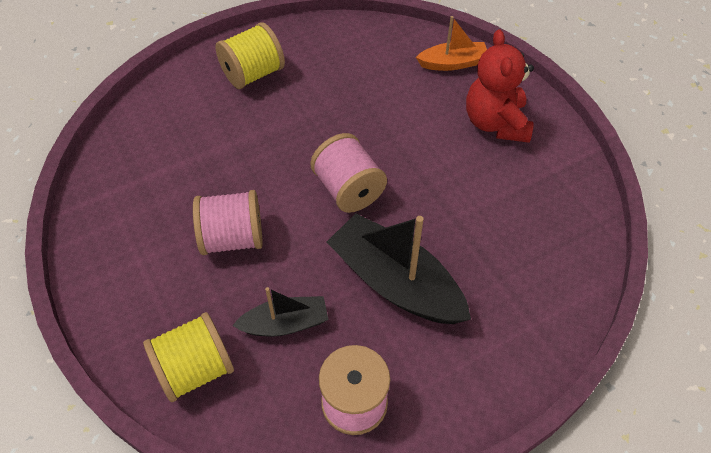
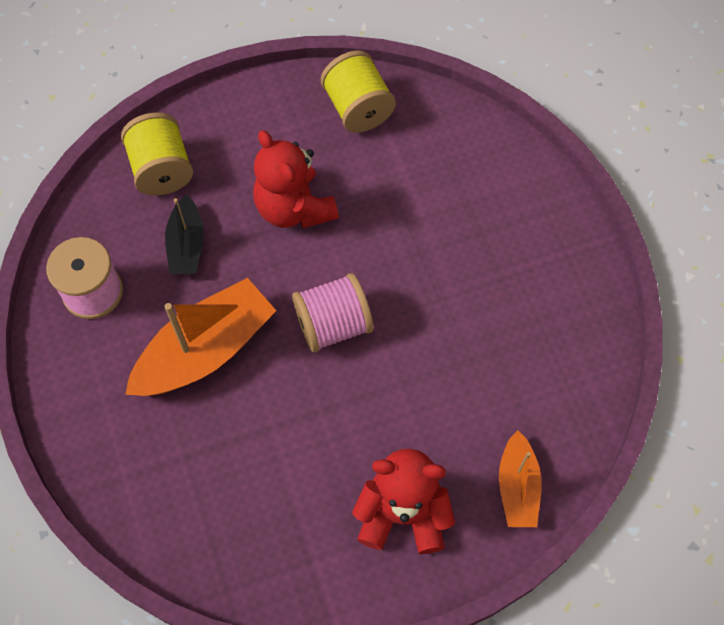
camera: 100 degrees right, 10 degrees up
(232, 238) = (294, 208): pink spool -> red teddy bear
(253, 74) = (527, 246): yellow spool -> yellow spool (358, 108)
(396, 283) = (205, 350): black boat -> orange boat

